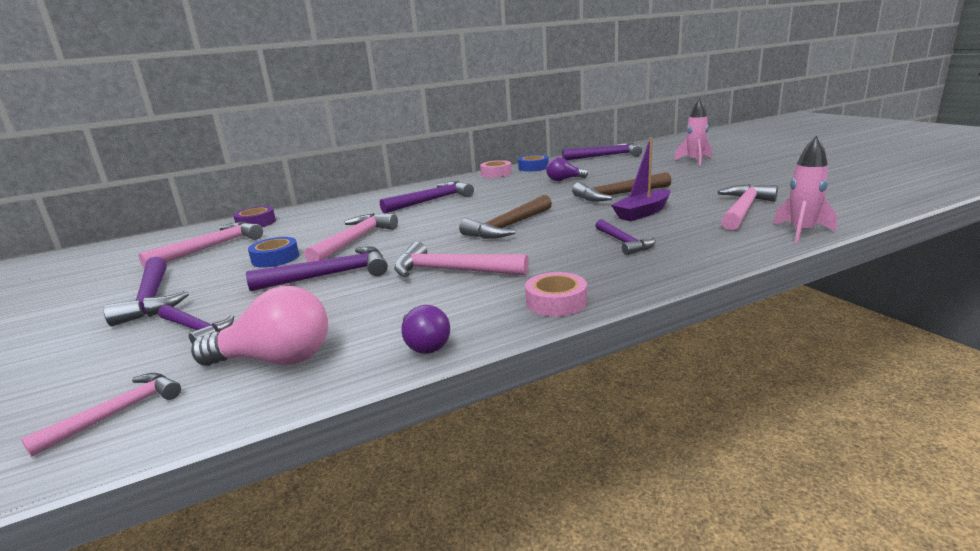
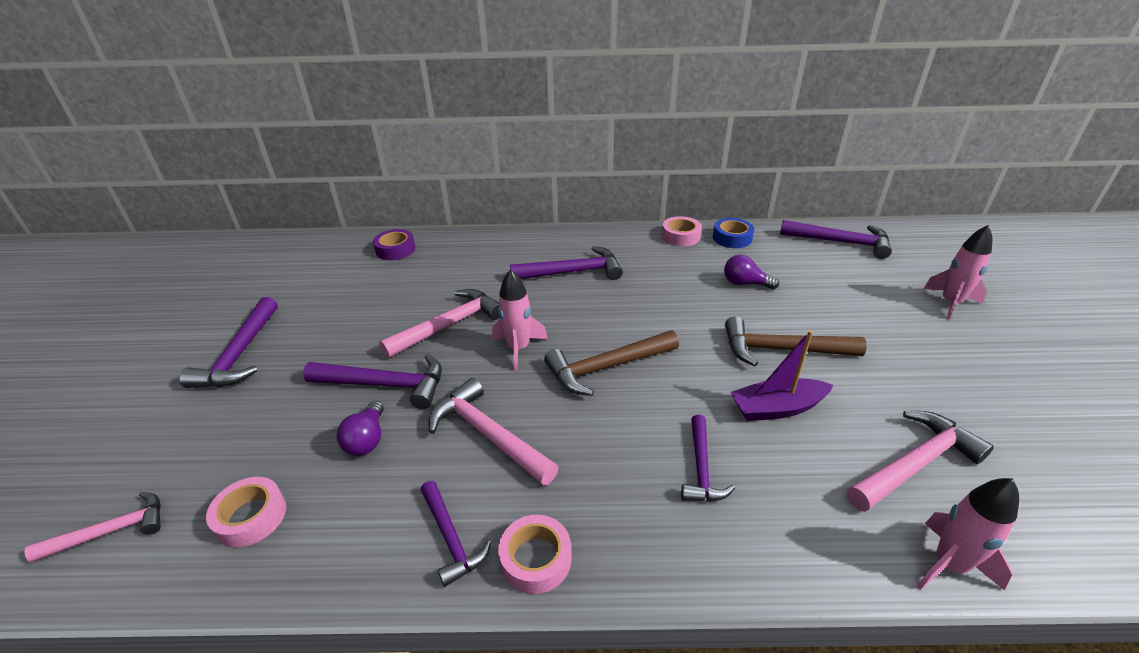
camera: 25 degrees right, 15 degrees up
(196, 329) = (235, 426): purple hammer -> purple hammer (451, 538)
(211, 247) = (334, 281): pink hammer -> none
(275, 258) = (366, 328): blue tape -> none
(276, 360) = (251, 517): pink light bulb -> pink tape
(425, 344) = (369, 566): purple light bulb -> purple light bulb (367, 439)
(429, 236) = (518, 349): none -> pink rocket

